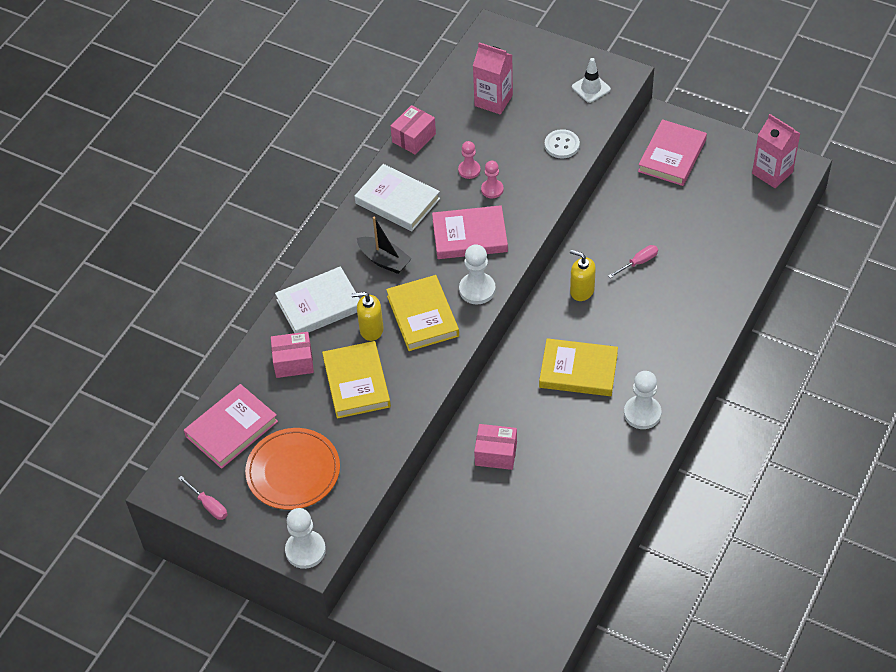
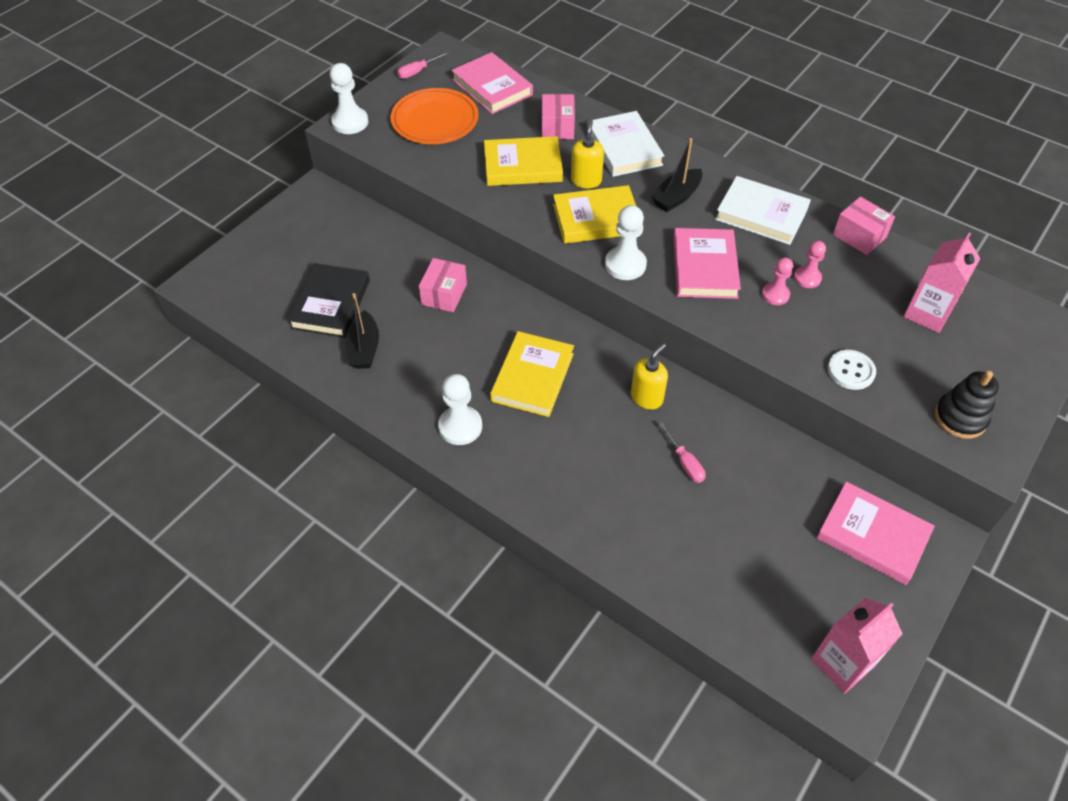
camera: 95 degrees right, 0 degrees up
(397, 201) = (761, 214): white book -> white book turned 75 degrees clockwise
(526, 546) = (330, 304): none -> black book
(574, 504) = (364, 348): none -> black boat
(591, 88) = (960, 418): white traffic cone -> black stacking toy

